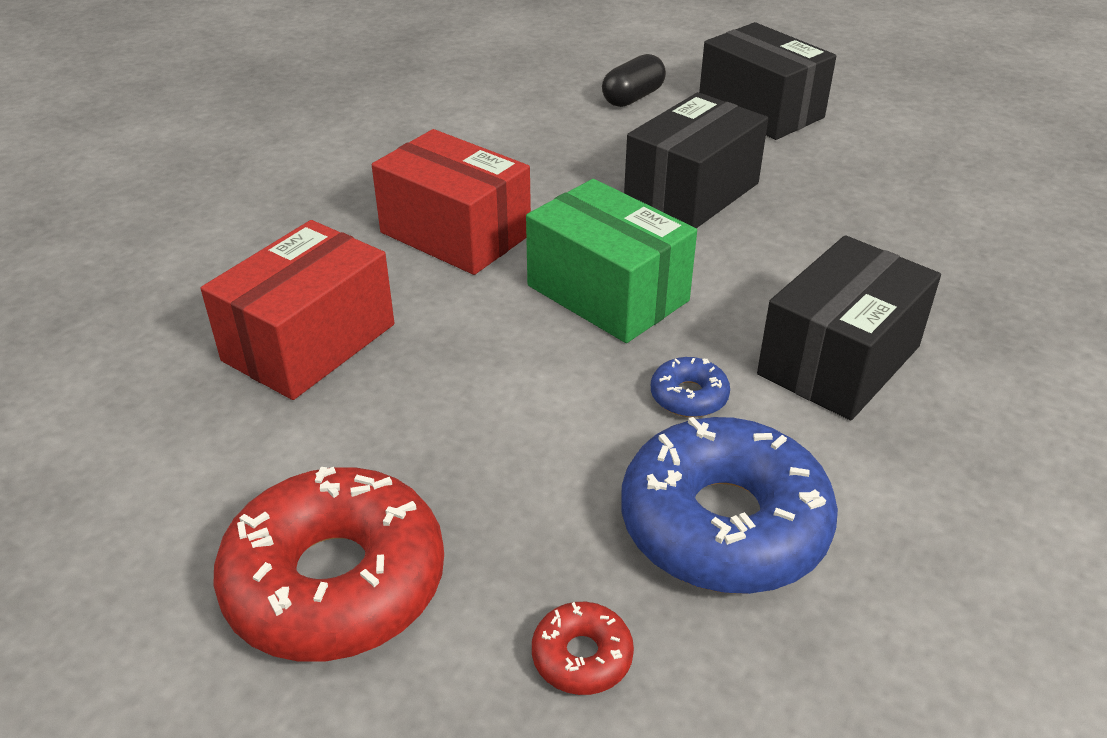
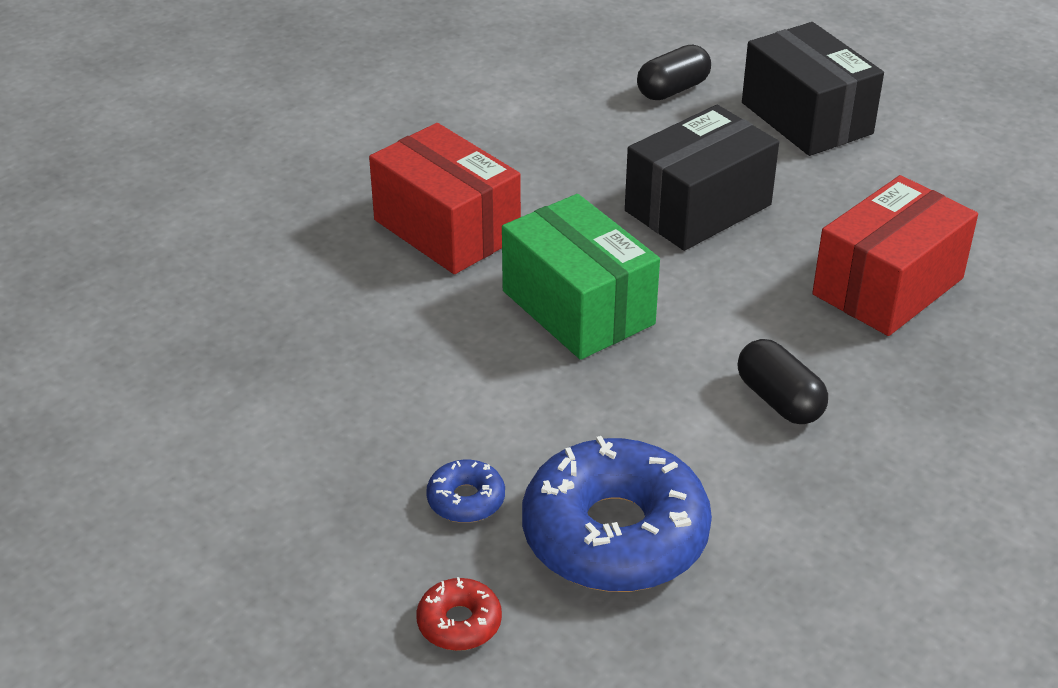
camera: 10 degrees right, 0 degrees up
(309, 342) = (286, 325): red box -> red box (888, 286)
(335, 582) = (271, 537): red donut -> none
(689, 396) = (623, 417): blue donut -> blue donut (466, 500)
(839, 360) = (779, 400): black box -> black capsule

